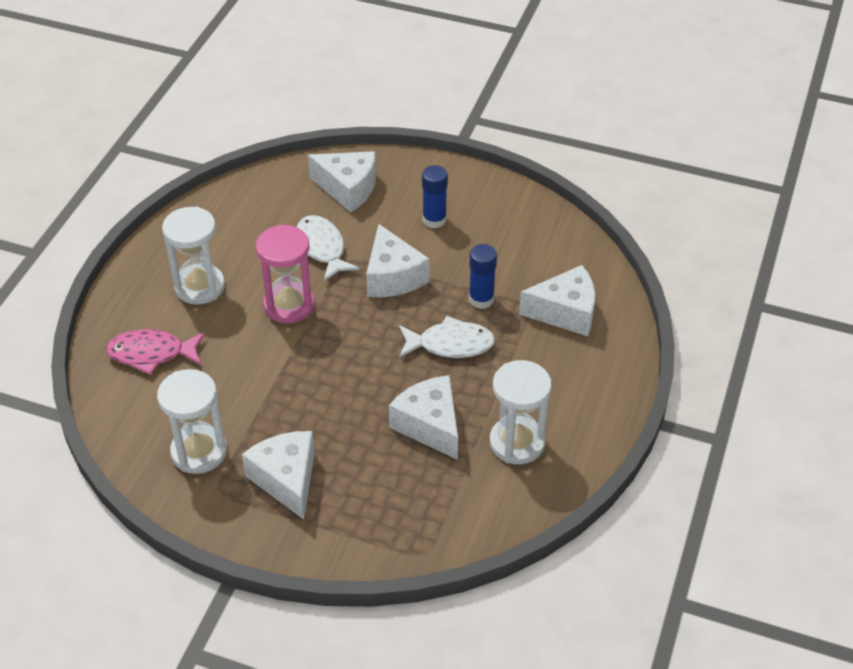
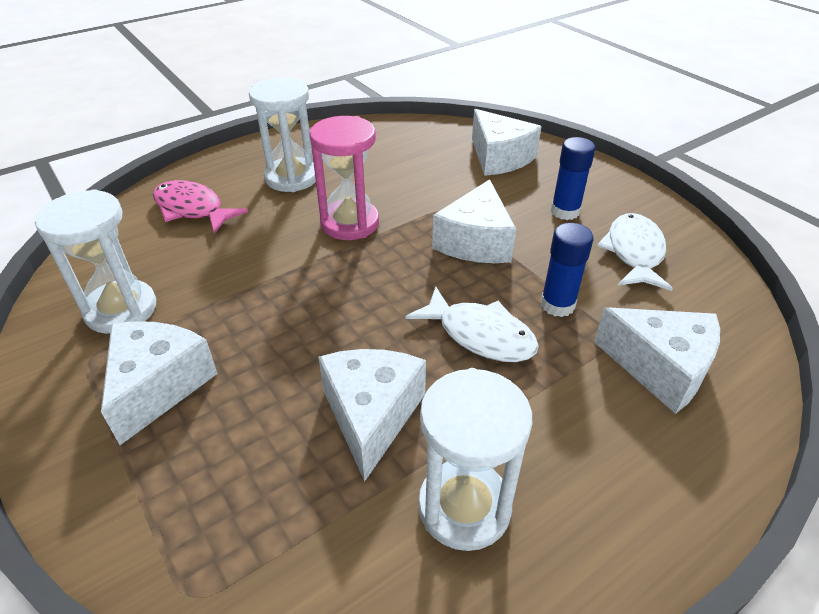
camera: 35 degrees right, 5 degrees down
(321, 248) = (428, 192): white fish -> white fish (634, 252)

